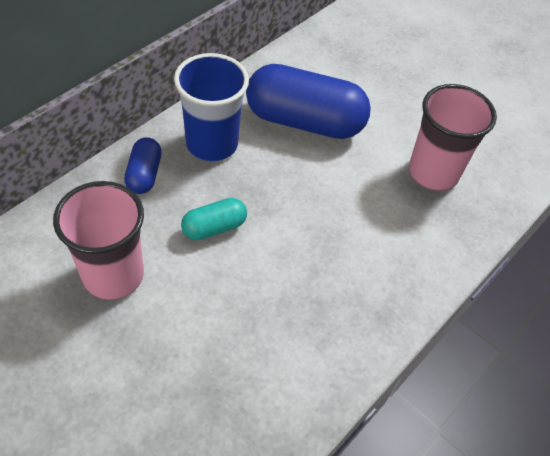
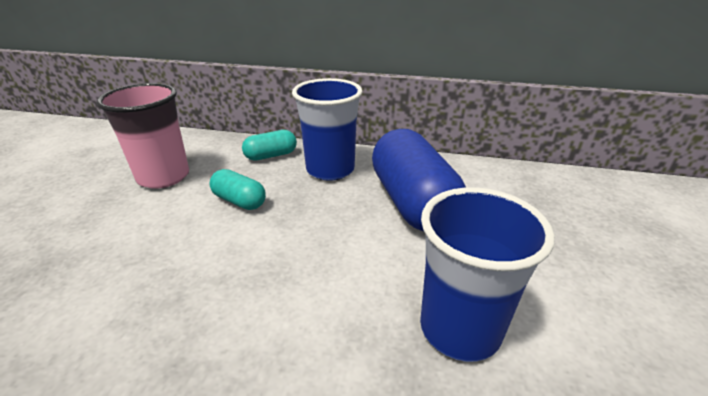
camera: 65 degrees right, 20 degrees down
(144, 174) = (271, 156): blue capsule -> turquoise capsule
(433, 172) = (460, 328): pink cup -> blue cup

